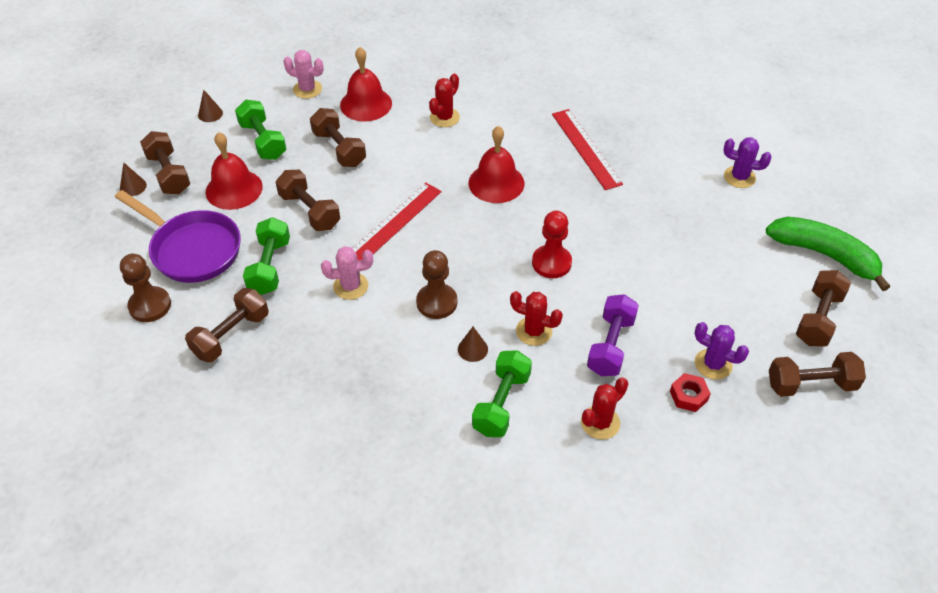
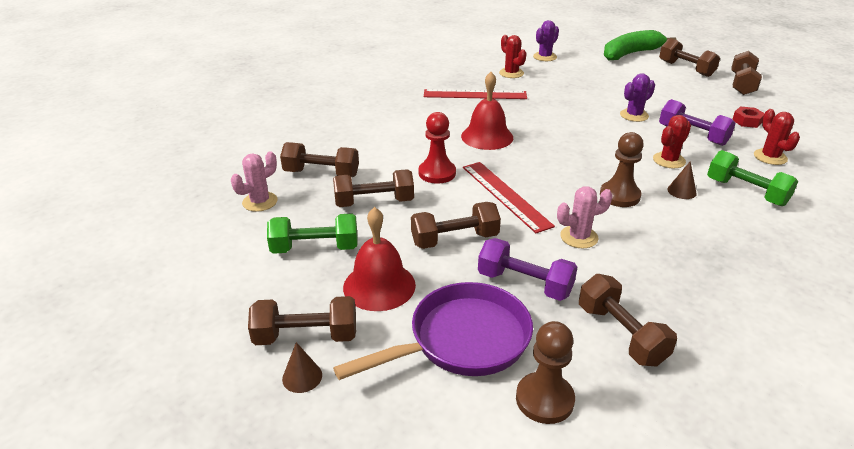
camera: 65 degrees left, 15 degrees down
(210, 114) = (225, 279): brown cone -> none
(270, 267) = (524, 284): green dumbbell -> purple dumbbell
(350, 286) = (579, 237): pink cactus -> pink cactus turned 60 degrees clockwise
(366, 104) = (321, 173): red bell -> brown dumbbell
(444, 117) = (382, 140): red cactus -> red cactus (511, 73)
(551, 263) = (595, 136): red pawn -> red pawn (437, 173)
(713, 364) = (719, 107): purple cactus -> purple cactus (634, 115)

